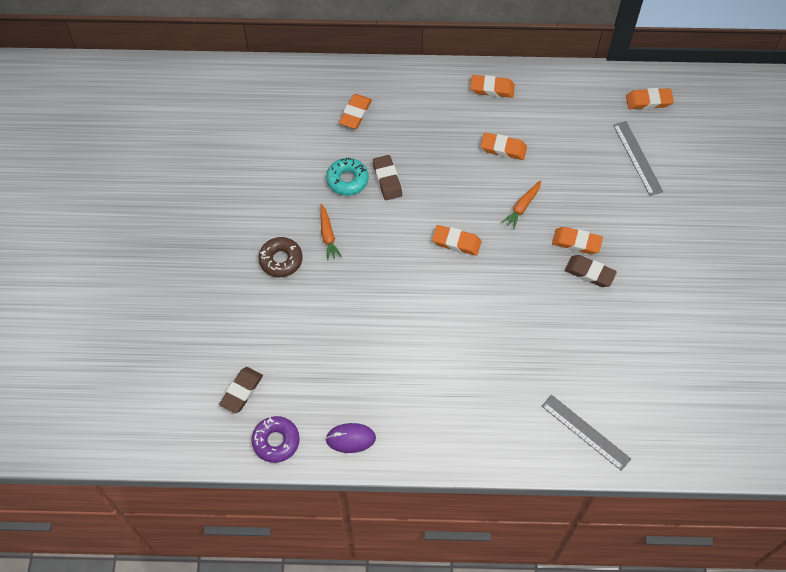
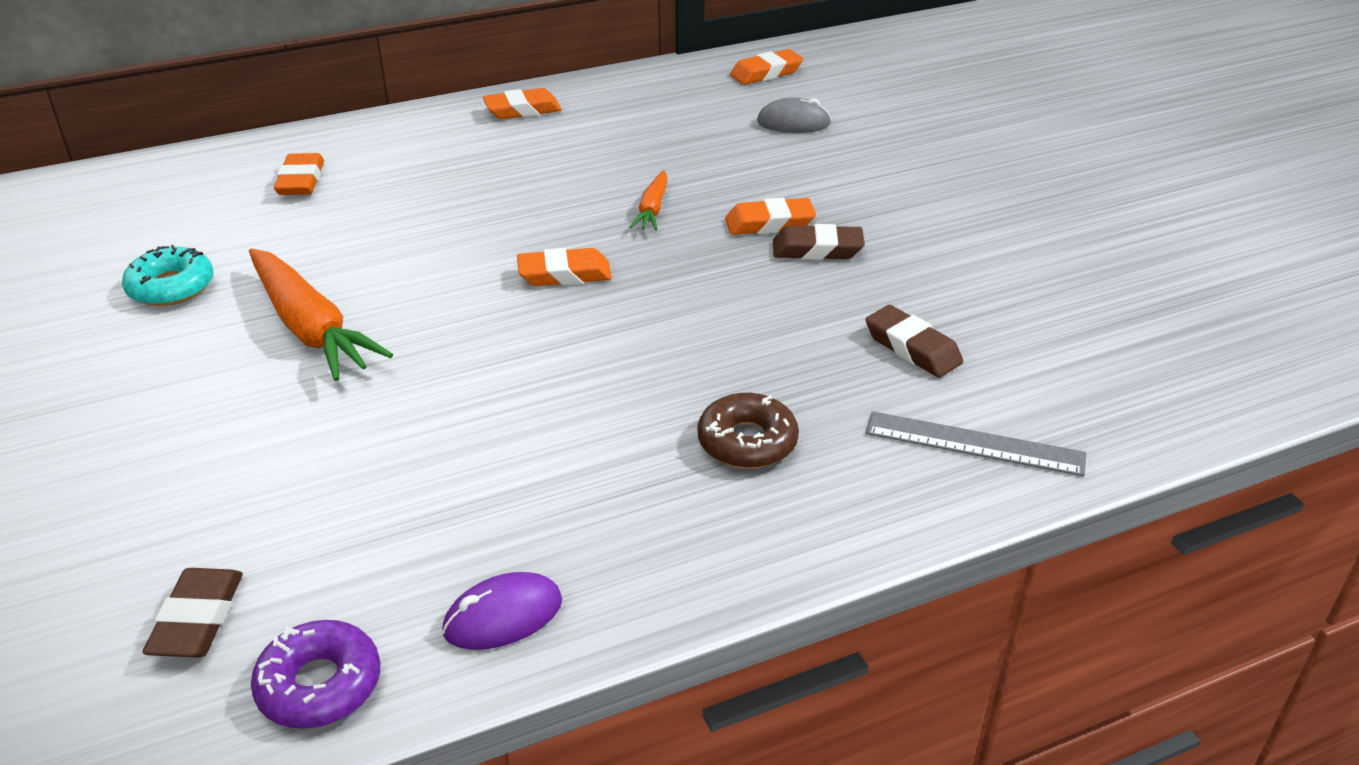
camera: 25 degrees left, 25 degrees down
(281, 260) = (222, 385): brown donut -> brown donut (747, 442)
(328, 235) = (310, 328): orange carrot -> orange carrot, size x1.96
(347, 180) = (320, 254): turquoise donut -> turquoise donut (171, 287)
(387, 179) = (395, 236): brown eraser -> brown eraser (912, 348)
(503, 148) = (579, 160): orange eraser -> none
(637, 158) = (793, 123): grey ruler -> grey mouse

